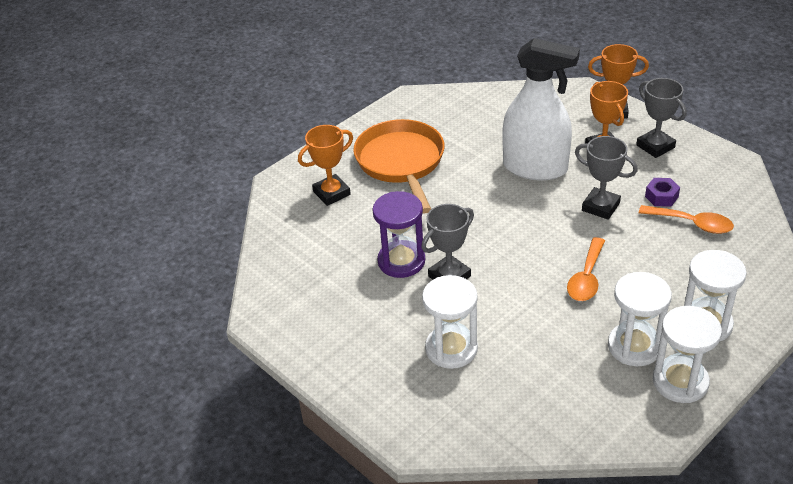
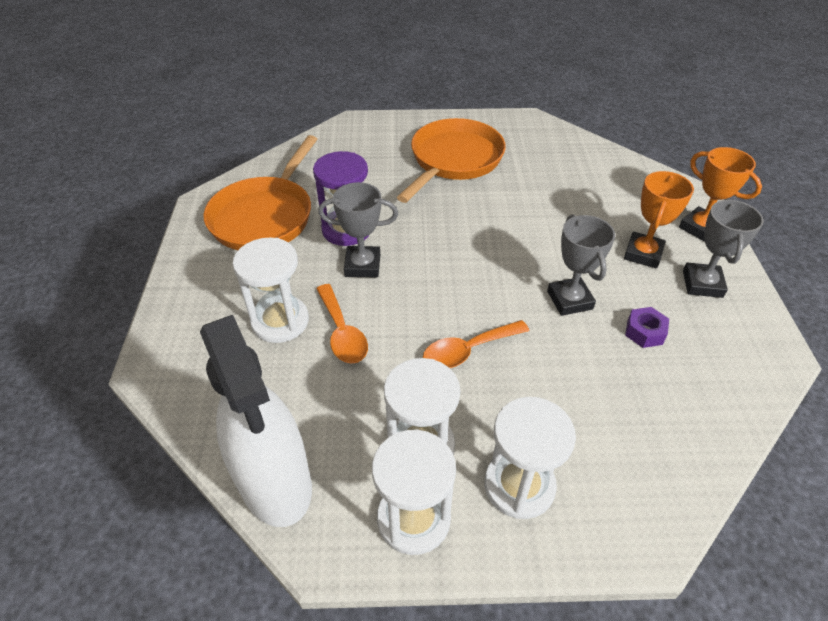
camera: 40 degrees right, 5 degrees up
(326, 294) = (265, 216): none -> orange pan
(331, 193) = (374, 151): orange trophy -> none
(535, 168) = (556, 230): white spray bottle -> white spray bottle (275, 482)
(692, 224) = (642, 379): orange spoon -> orange spoon (342, 332)

